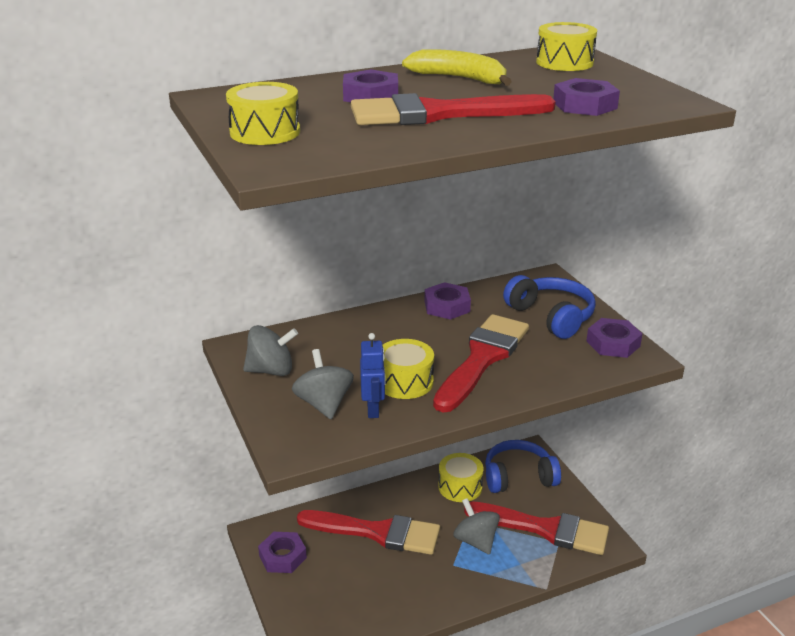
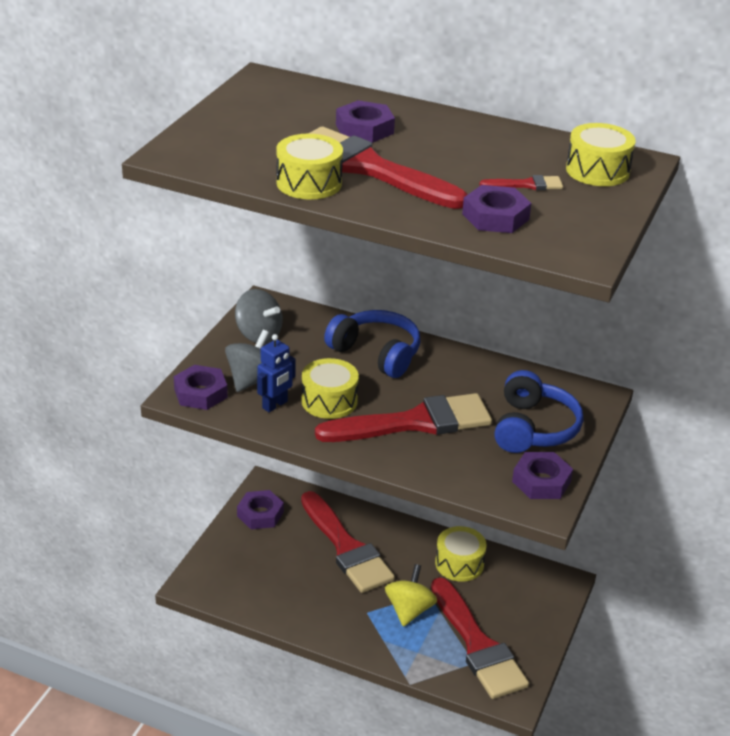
camera: 45 degrees right, 5 degrees up
(265, 132) = (228, 126): yellow drum -> yellow drum (309, 183)
(447, 306) = (464, 367): purple nut -> purple nut (200, 393)
(460, 78) = (468, 145): yellow banana -> none
(475, 541) = (409, 610): grey spinning top -> yellow spinning top
(518, 477) = (520, 592): blue headphones -> blue headphones (376, 353)
(551, 83) = (526, 185): none -> red brush

